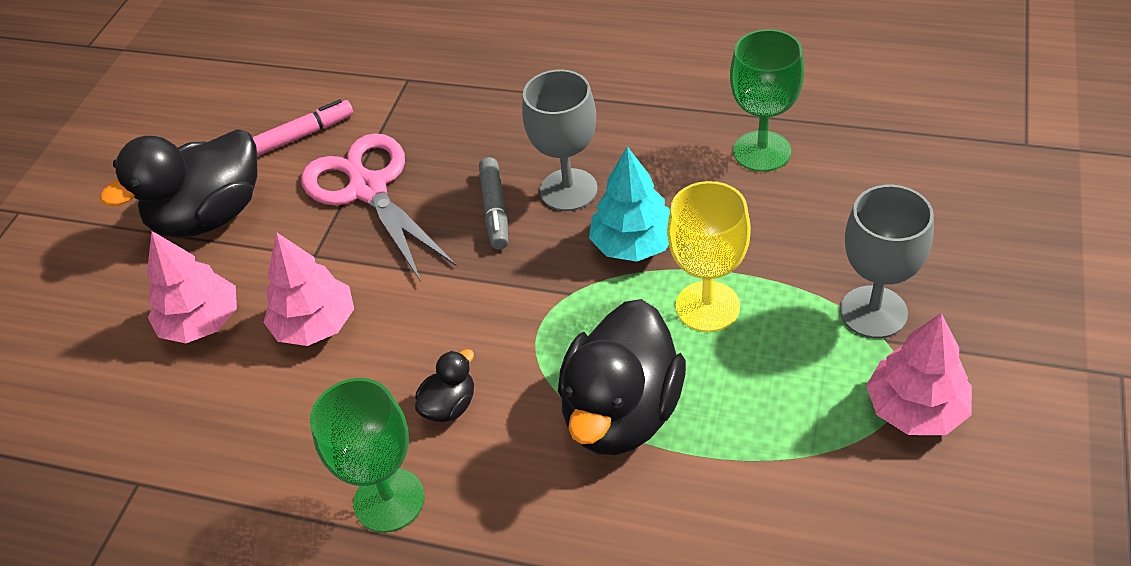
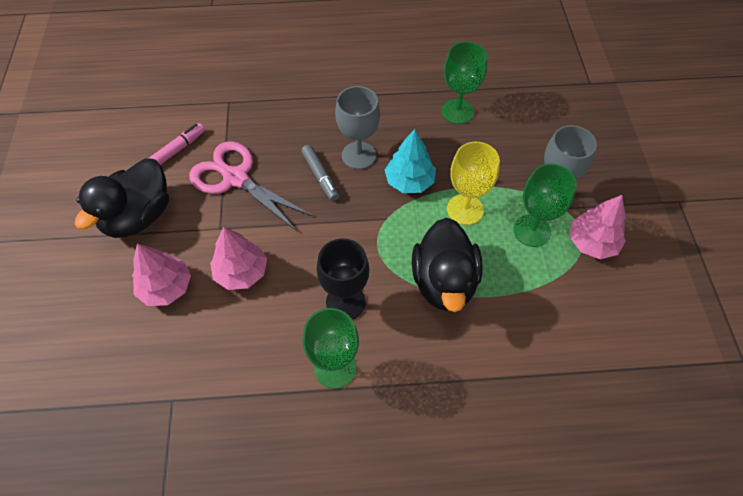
camera: 25 degrees left, 10 degrees up
(449, 406) = (345, 302): black duck -> black goblet
(811, 365) = (532, 231): none -> green goblet

